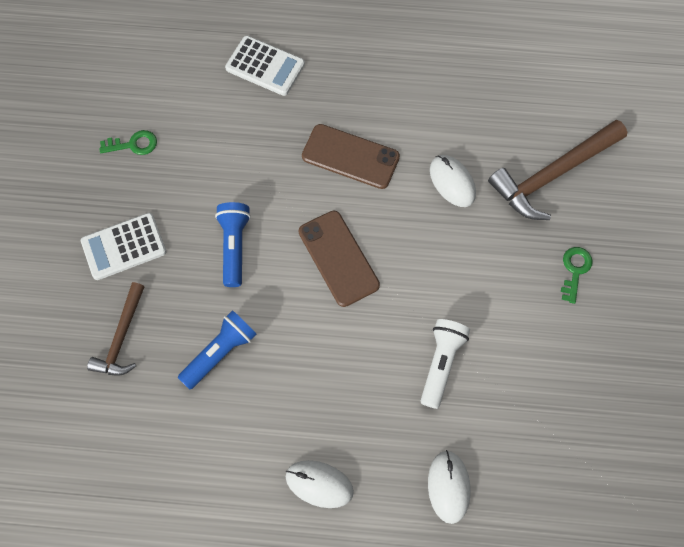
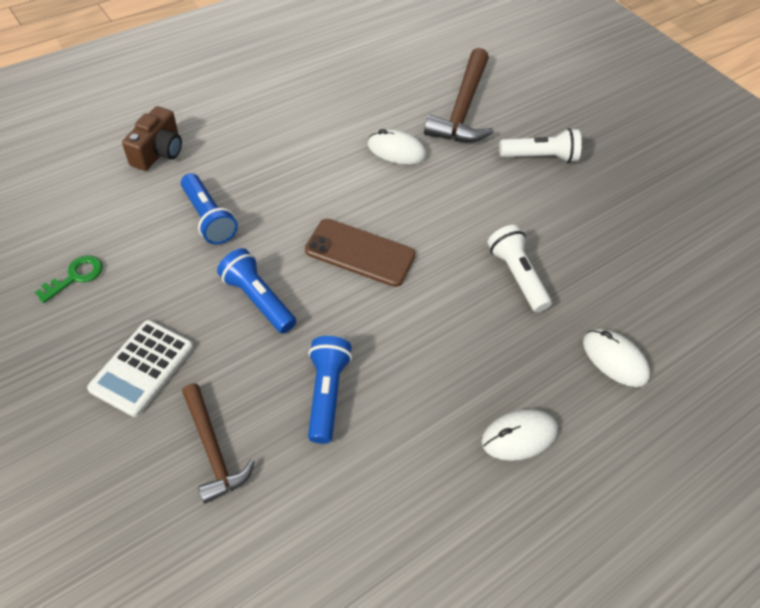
camera: 45 degrees left, 15 degrees down
(254, 153) = (208, 218): none -> blue flashlight
(265, 66) = (158, 152): white calculator -> brown camera
(350, 157) = (298, 176): brown phone -> none
(575, 270) = (540, 157): green key -> white flashlight

